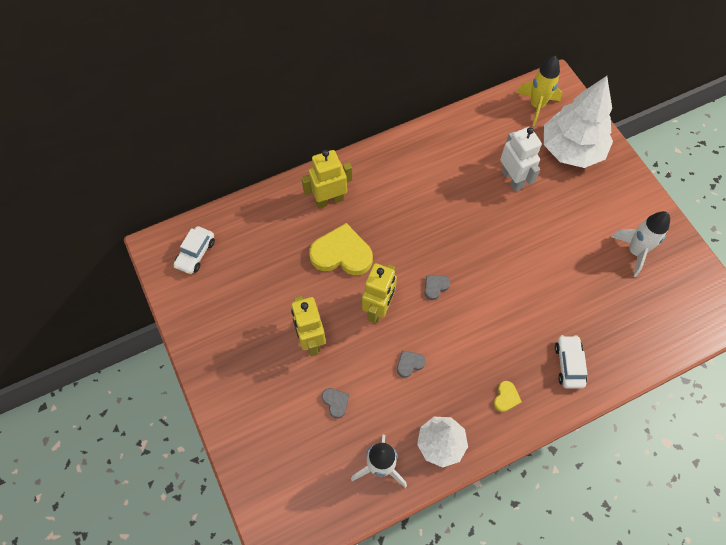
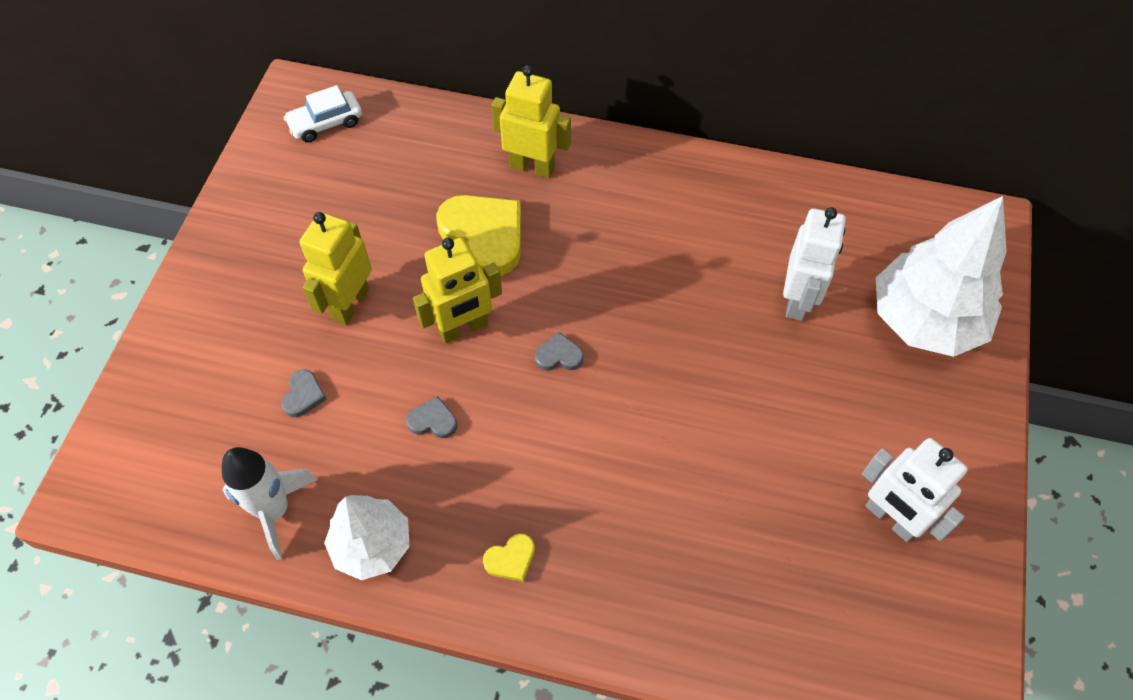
camera: 40 degrees right, 5 degrees down
(536, 106) = (927, 233): yellow rocket -> none
(569, 364) = (639, 588): white car -> none
(635, 251) = (890, 518): white rocket -> white robot

